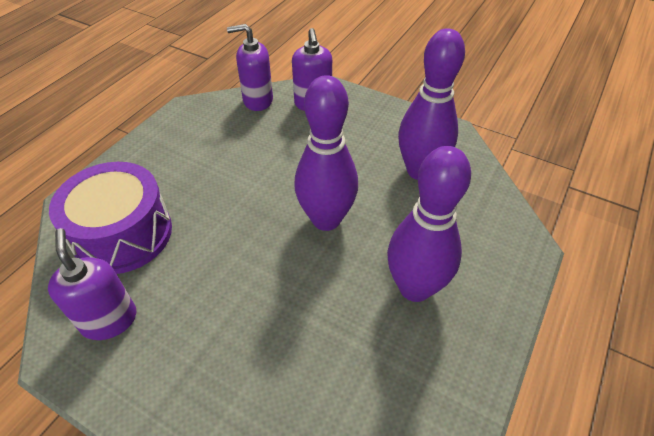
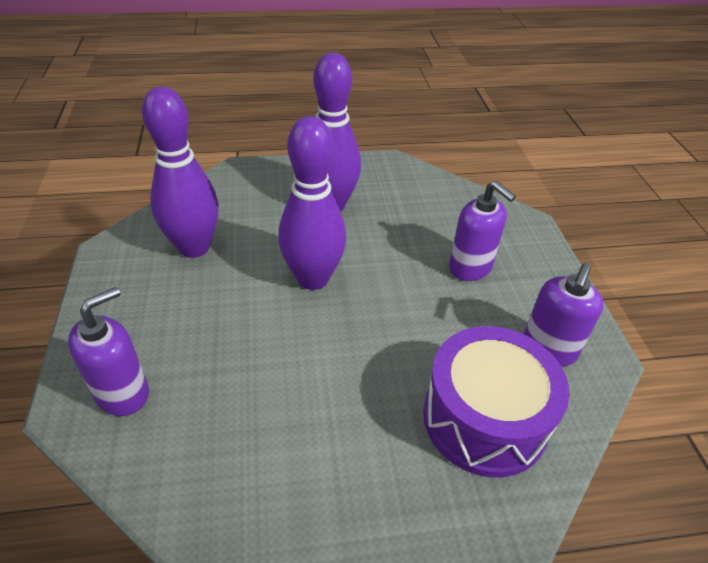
camera: 130 degrees left, 5 degrees down
(257, 100) = (154, 466): purple soap dispenser -> purple soap dispenser (470, 267)

